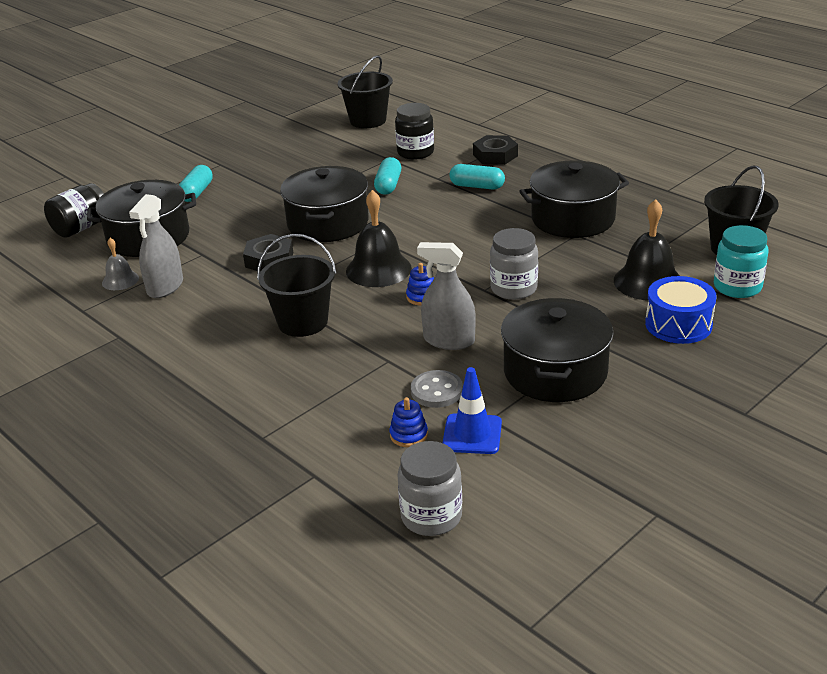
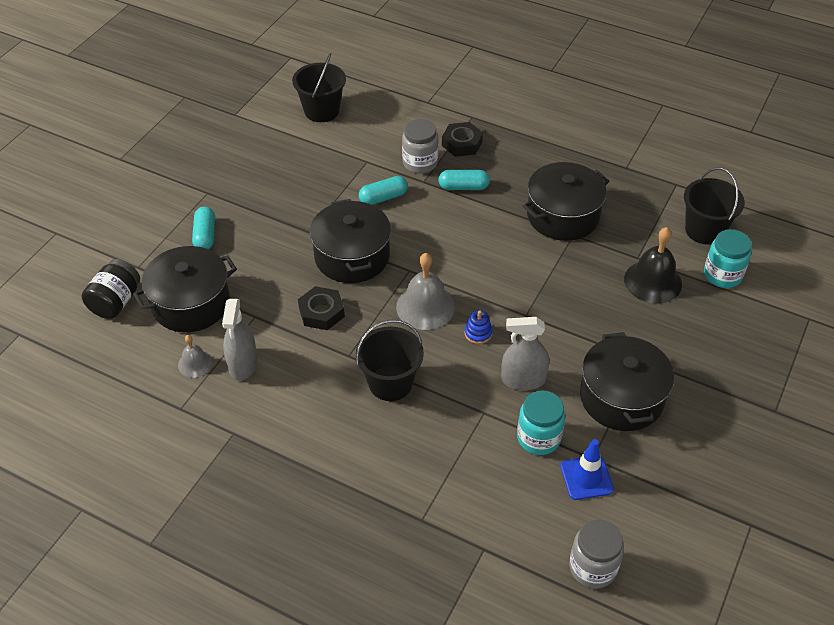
camera: 20 degrees left, 15 degrees up
(378, 269) = (425, 307): black bell -> grey bell
(388, 185) = (383, 198): turquoise capsule -> turquoise capsule turned 75 degrees clockwise
(408, 435) = (538, 489): blue stacking toy -> none
(415, 152) = (387, 149): black jar -> none
(436, 391) = (538, 438): grey button -> turquoise jar
(513, 288) = (549, 309): grey jar -> grey jar (420, 163)
(678, 324) = (694, 326): blue drum -> none

